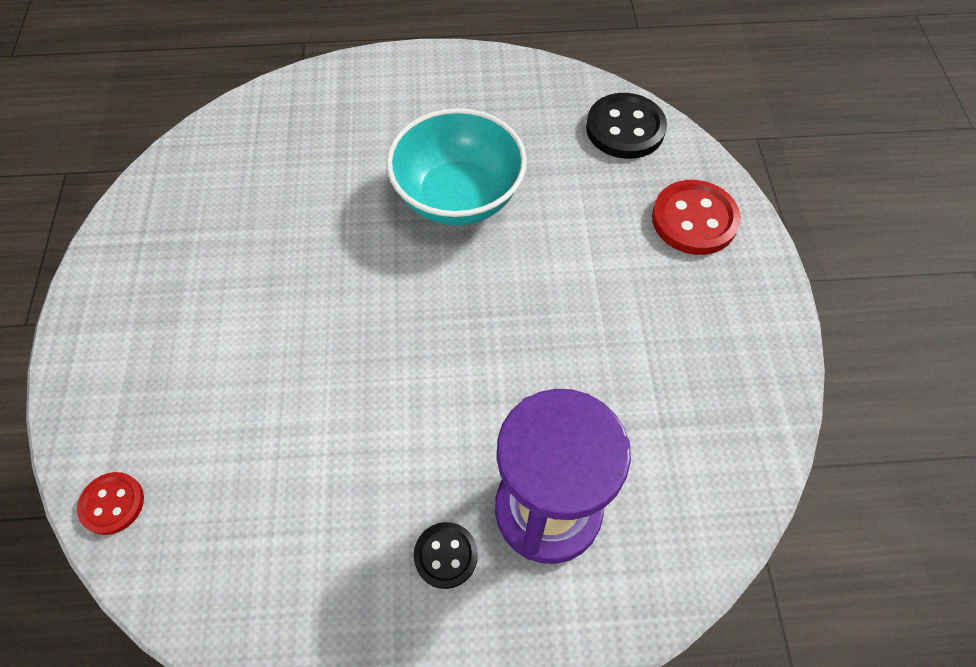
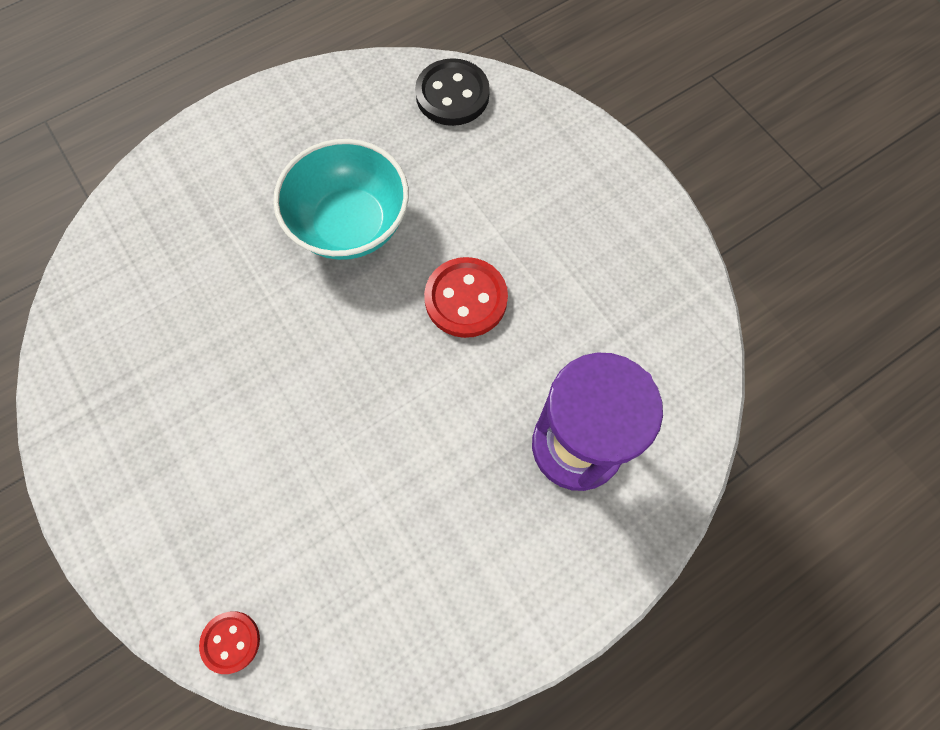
camera: 30 degrees left, 10 degrees up
(446, 555) = (523, 523): black button -> none
(694, 220) = (552, 151): red button -> red button (466, 299)

